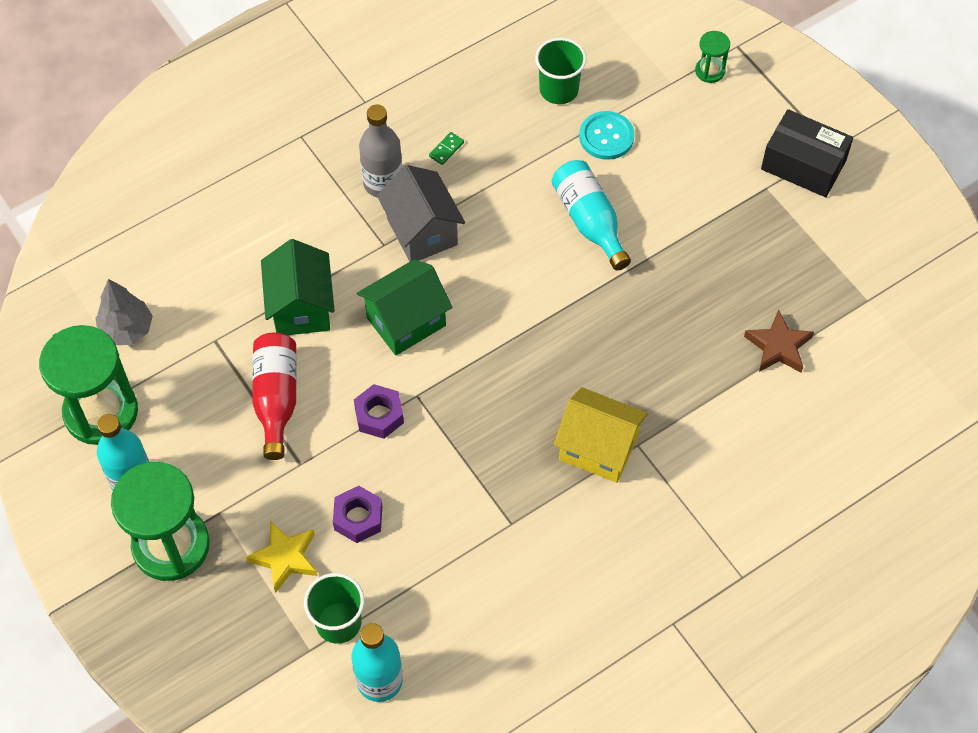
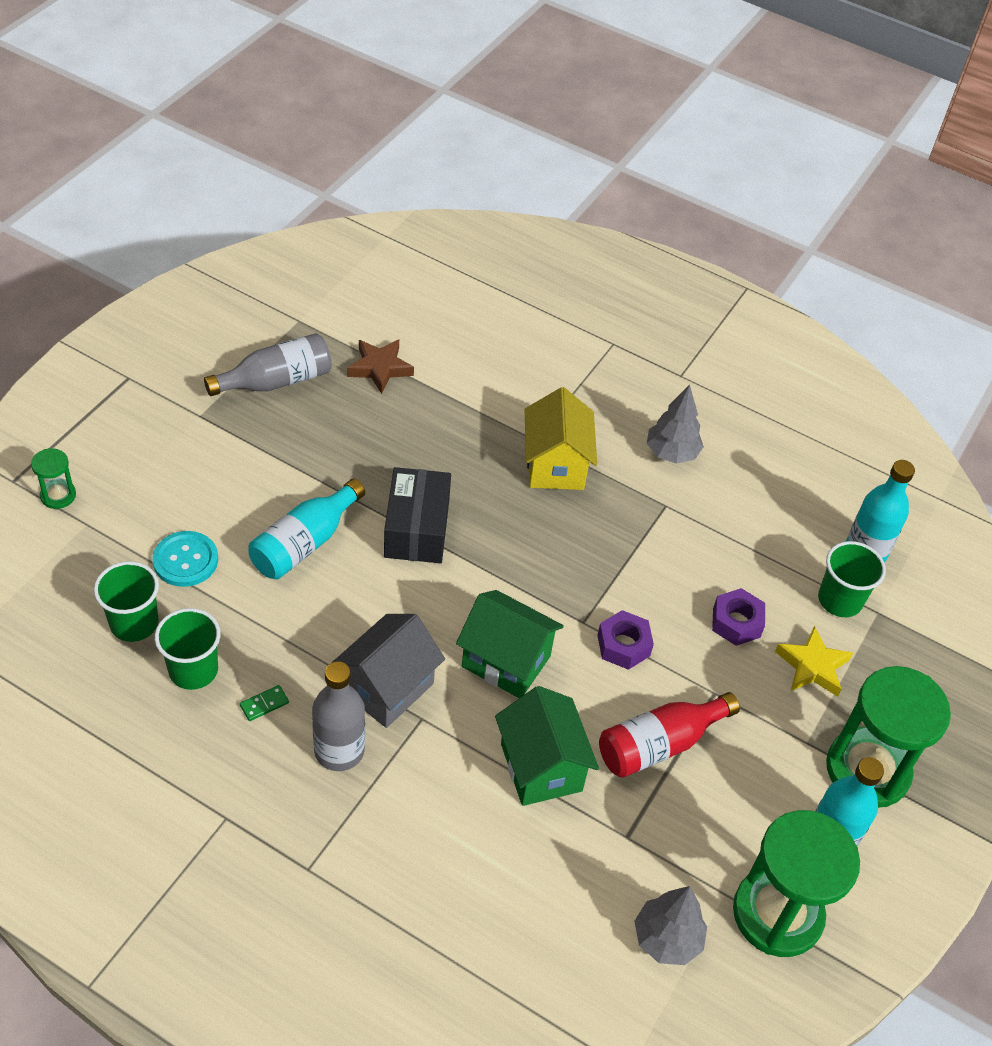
camera: 120 degrees left, 10 degrees down
(301, 307) = (541, 767): green house -> green house turned 75 degrees counterclockwise
(446, 149) = (264, 704): green domino -> green domino turned 45 degrees counterclockwise
(498, 115) = (193, 670): none -> green cup
(572, 561) = (671, 453): none -> grey tree
(789, 257) = (276, 381): none -> grey bottle
(803, 165) = (159, 394): black box -> black box (416, 529)

